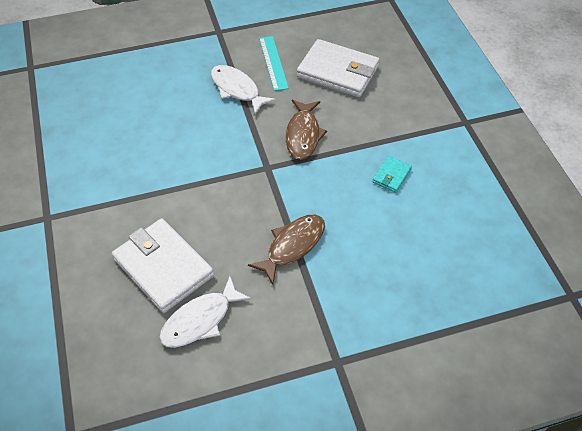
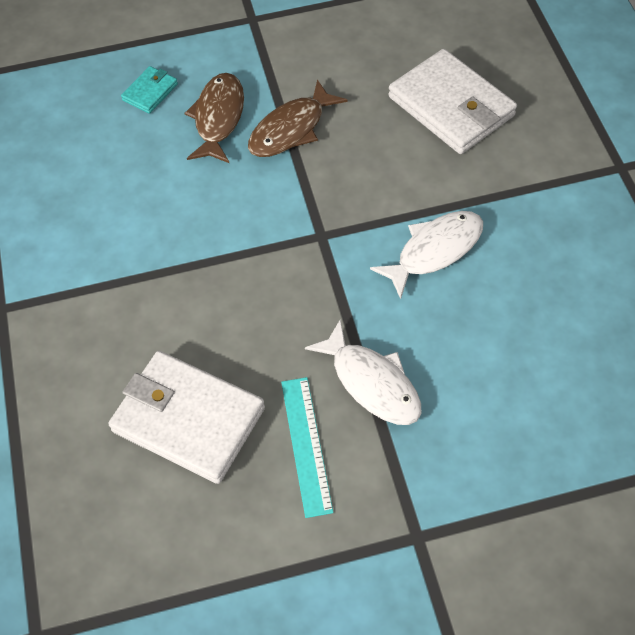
camera: 175 degrees left, 5 degrees up
(200, 320) = (399, 54): white fish -> white fish (434, 251)
(303, 135) = (263, 289): brown fish -> brown fish (218, 118)
(391, 175) = (142, 220): turquoise wallet -> turquoise wallet (150, 92)

